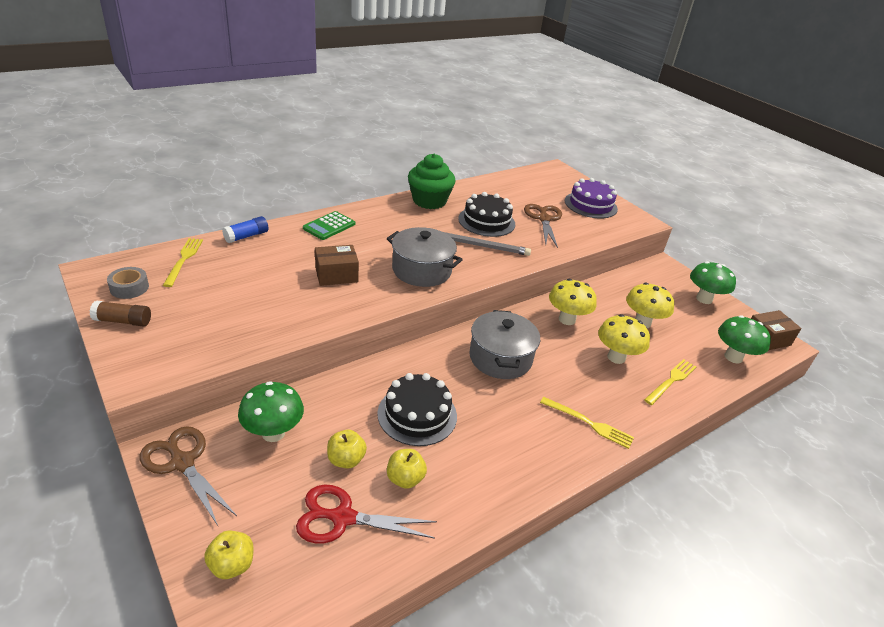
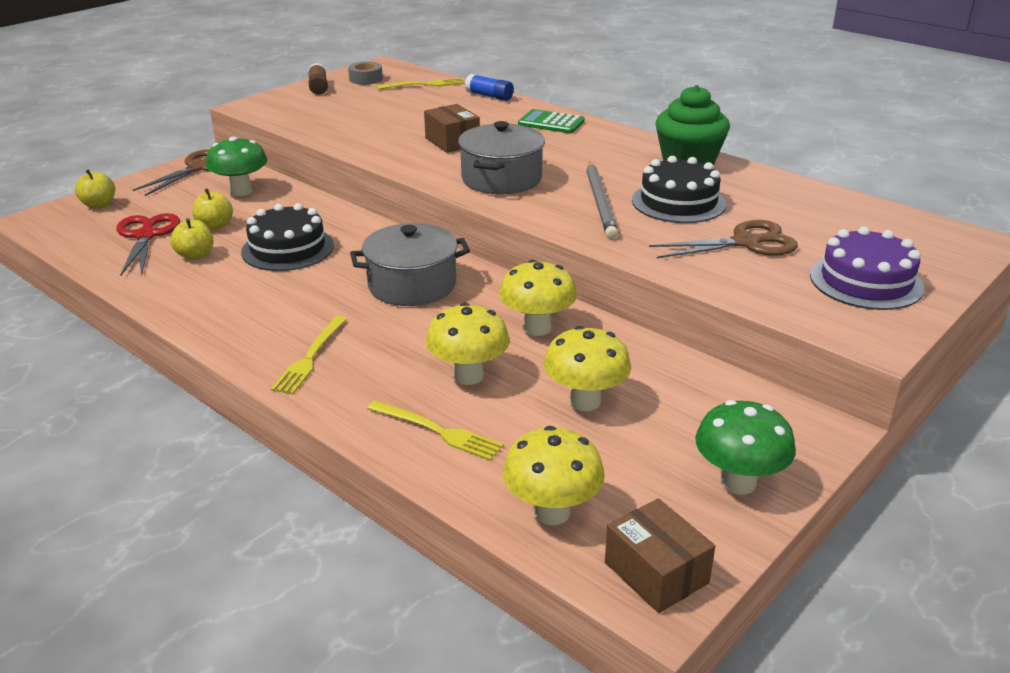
camera: 80 degrees right, 5 degrees down
(733, 357) = (552, 512): green mushroom -> yellow mushroom

